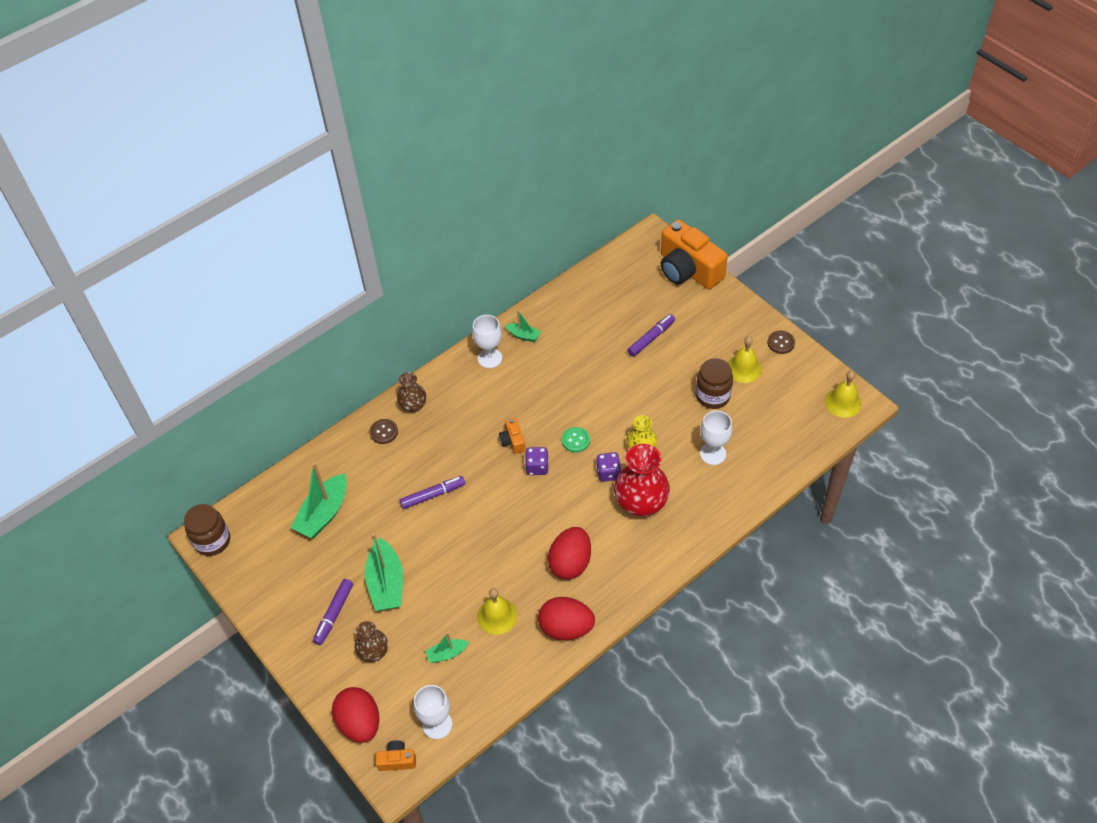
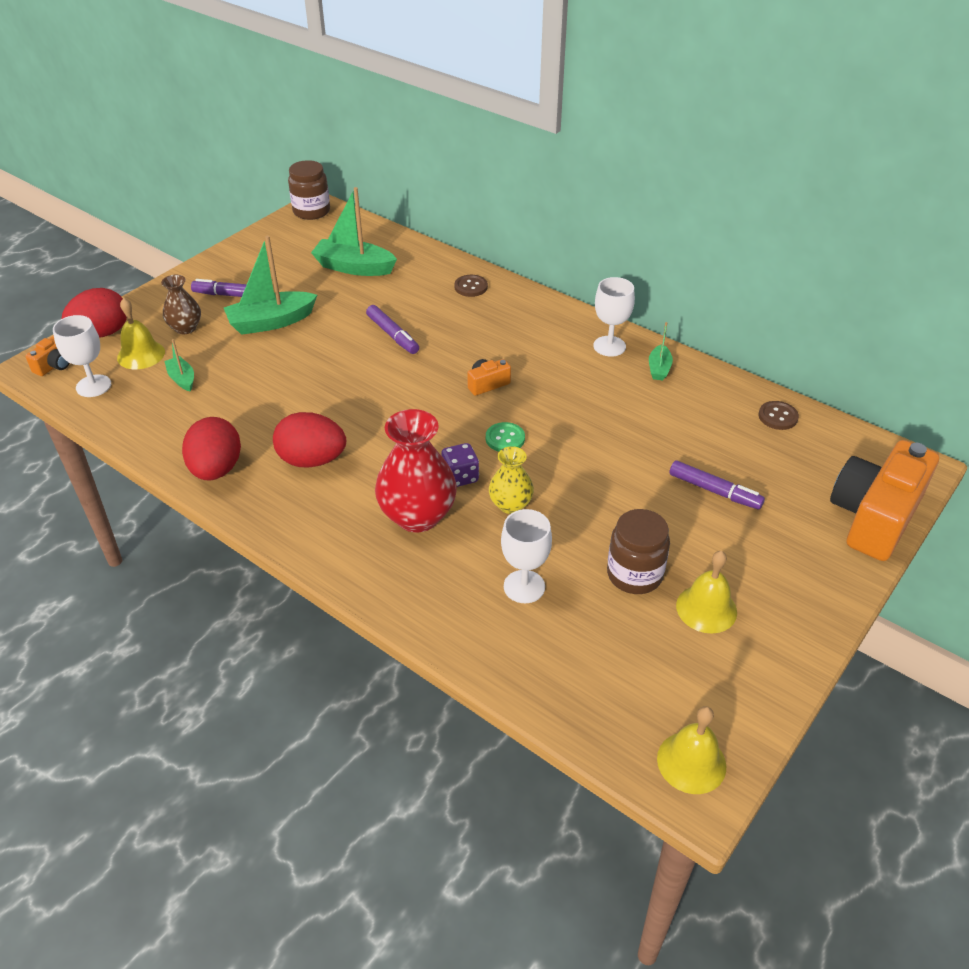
camera: 75 degrees right, 10 degrees down
(397, 760) = (55, 365): orange camera -> orange camera turned 45 degrees clockwise
(413, 405) = (515, 301): brown vase -> none
(497, 616) = (232, 409): yellow bell -> yellow bell (141, 354)
(537, 467) = (453, 410): purple dice -> none
(781, 343) = (784, 654): brown button -> brown button (778, 417)

